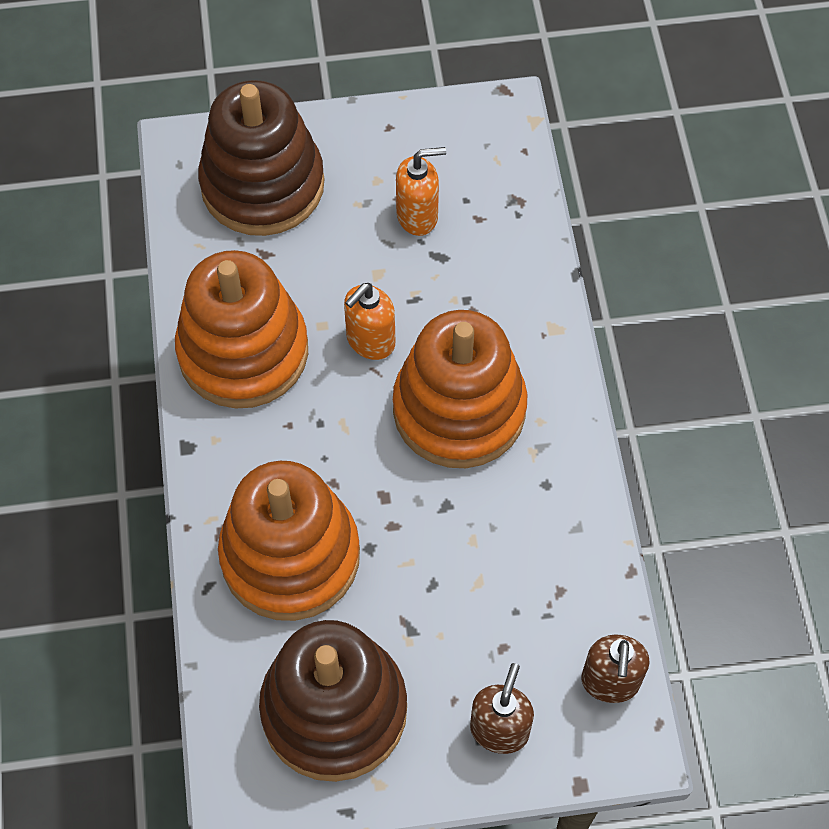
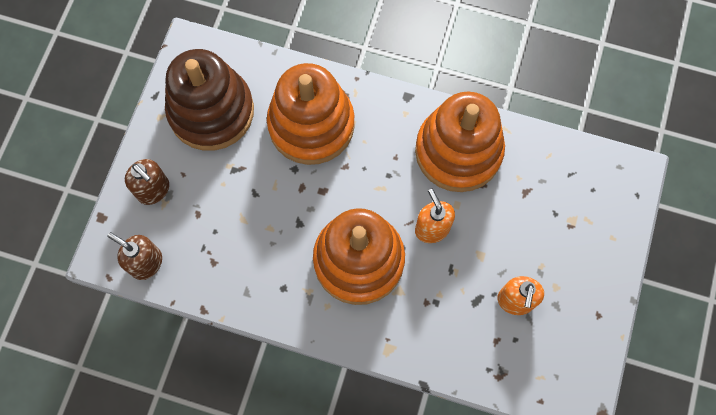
camera: 115 degrees right, 10 degrees up
(262, 185) = (581, 212): brown stacking toy -> none

